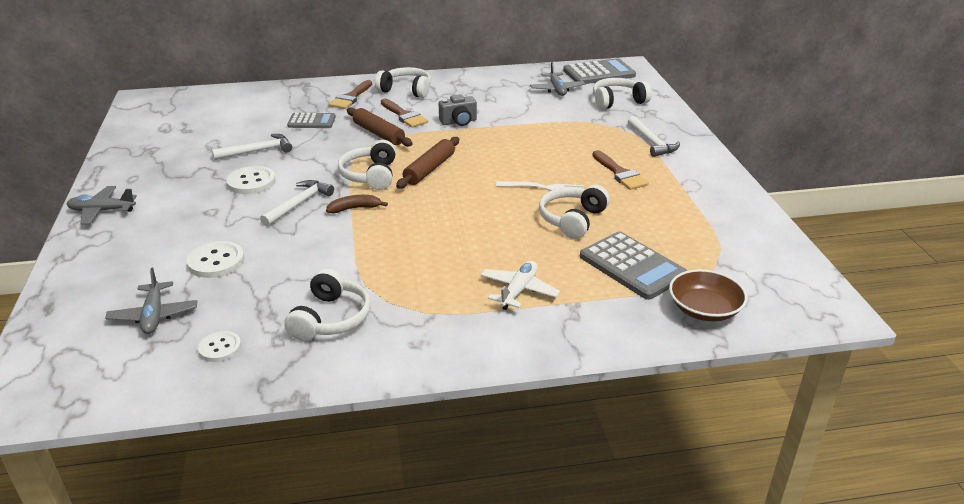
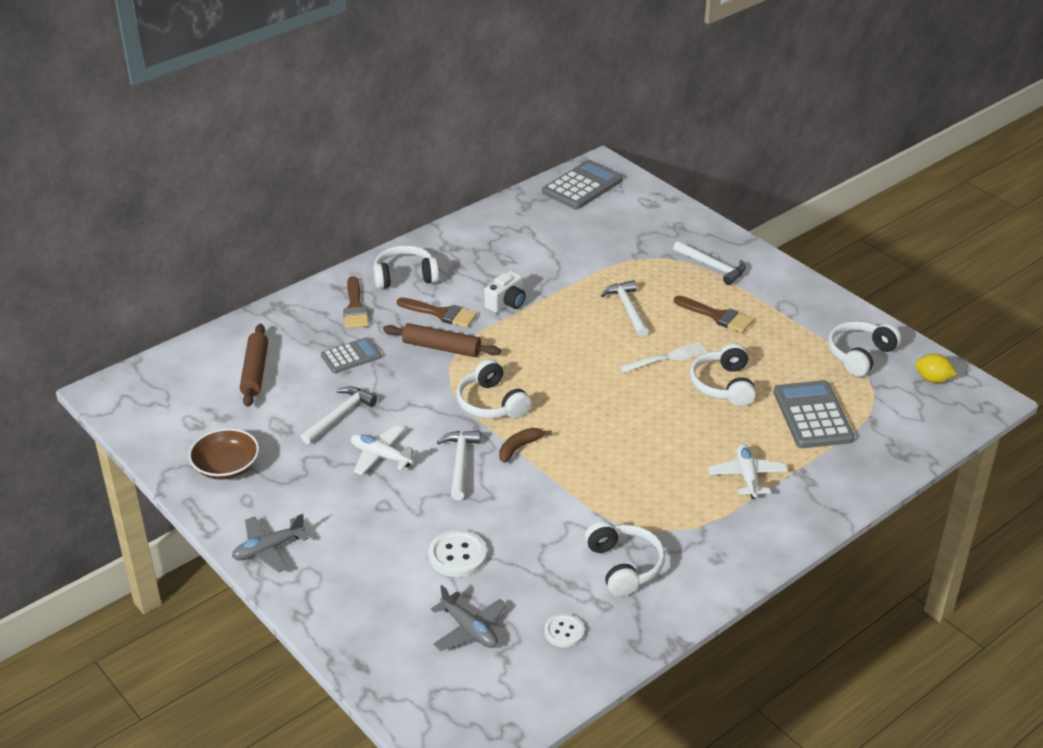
camera: 30 degrees left, 5 degrees up
(251, 182) = (381, 456): white button -> white plane
(429, 169) = (540, 375): brown rolling pin -> brown rolling pin (255, 371)
(459, 122) = (506, 303): grey camera -> white camera
(548, 149) = (627, 309): none -> white hammer
(557, 89) = (562, 224): grey plane -> none
(617, 101) = (636, 221): white headphones -> white headphones (860, 355)
(632, 266) = (812, 415): grey calculator -> grey calculator turned 120 degrees counterclockwise
(704, 309) = (897, 435): brown bowl -> brown bowl (226, 466)
(788, 277) = (932, 379): none -> yellow lemon

